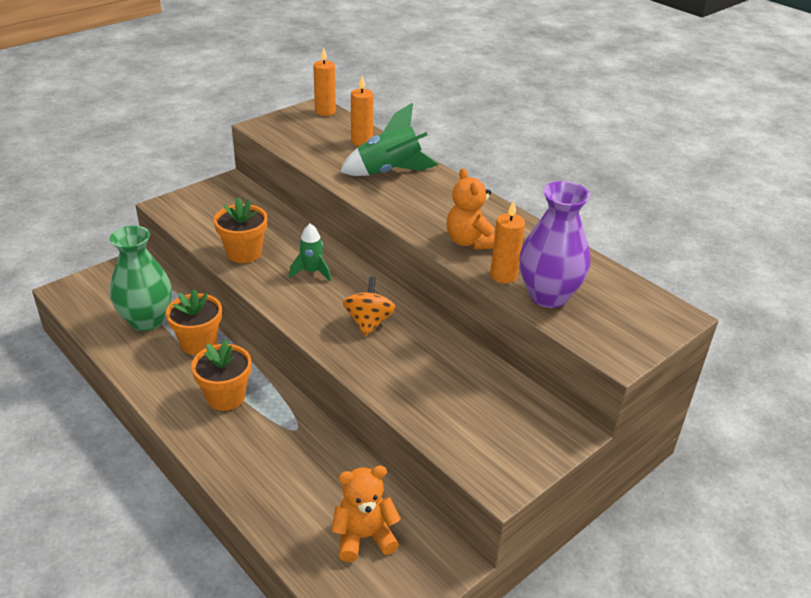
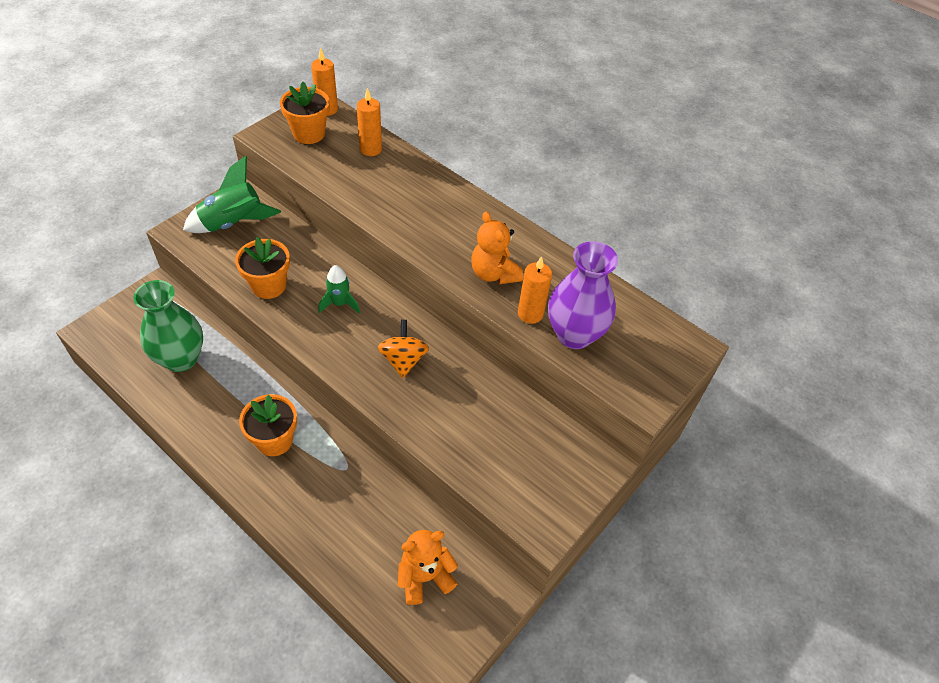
camera: 10 degrees left, 15 degrees up
(199, 343) = (237, 381): orange flower pot -> orange flower pot (309, 133)
(389, 172) = (404, 188): green rocket -> green rocket (233, 223)

